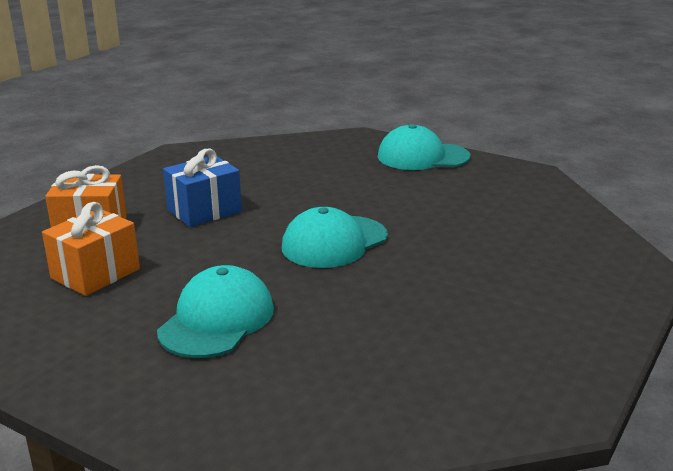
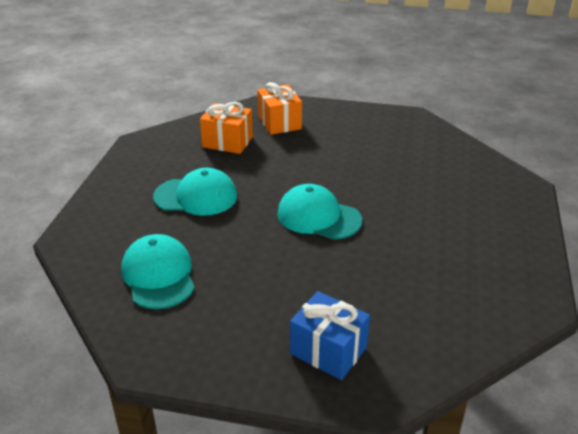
camera: 70 degrees right, 10 degrees up
(204, 211) = (329, 153): blue gift -> blue gift (328, 350)
(422, 157) = (513, 229): turquoise cap -> turquoise cap (158, 275)

